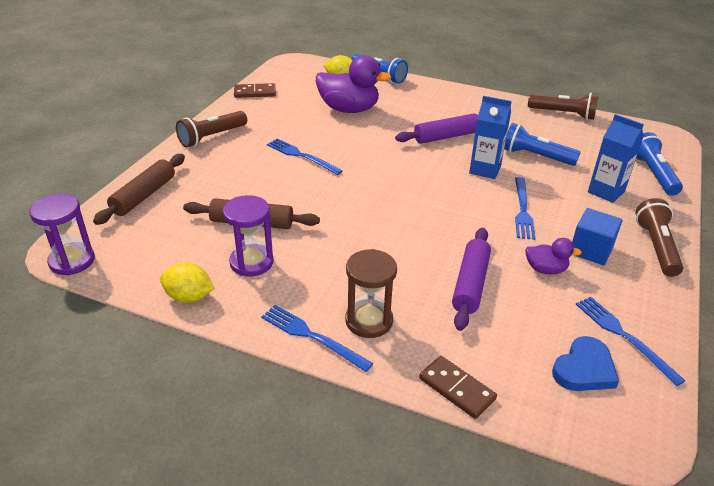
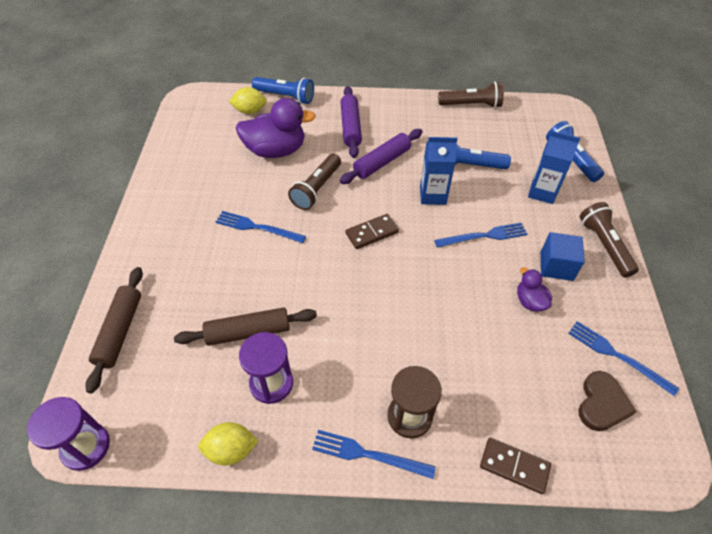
camera: 20 degrees left, 15 degrees up
(212, 137) = (153, 228): brown flashlight -> brown flashlight (316, 189)
(255, 93) = (170, 152): brown domino -> brown domino (372, 233)
(470, 284) = (476, 340): purple rolling pin -> purple rolling pin (350, 127)
(522, 210) = (484, 236): blue fork -> blue fork turned 90 degrees counterclockwise
(545, 269) = (530, 301): purple duck -> purple duck turned 105 degrees counterclockwise
(584, 369) = (602, 404): blue heart -> brown heart

